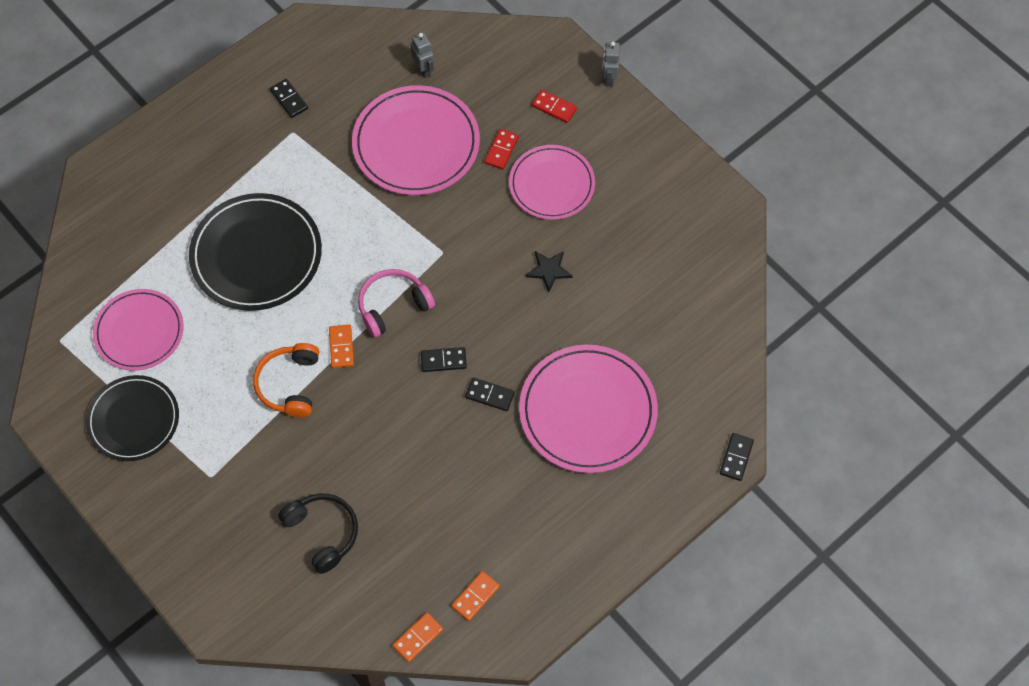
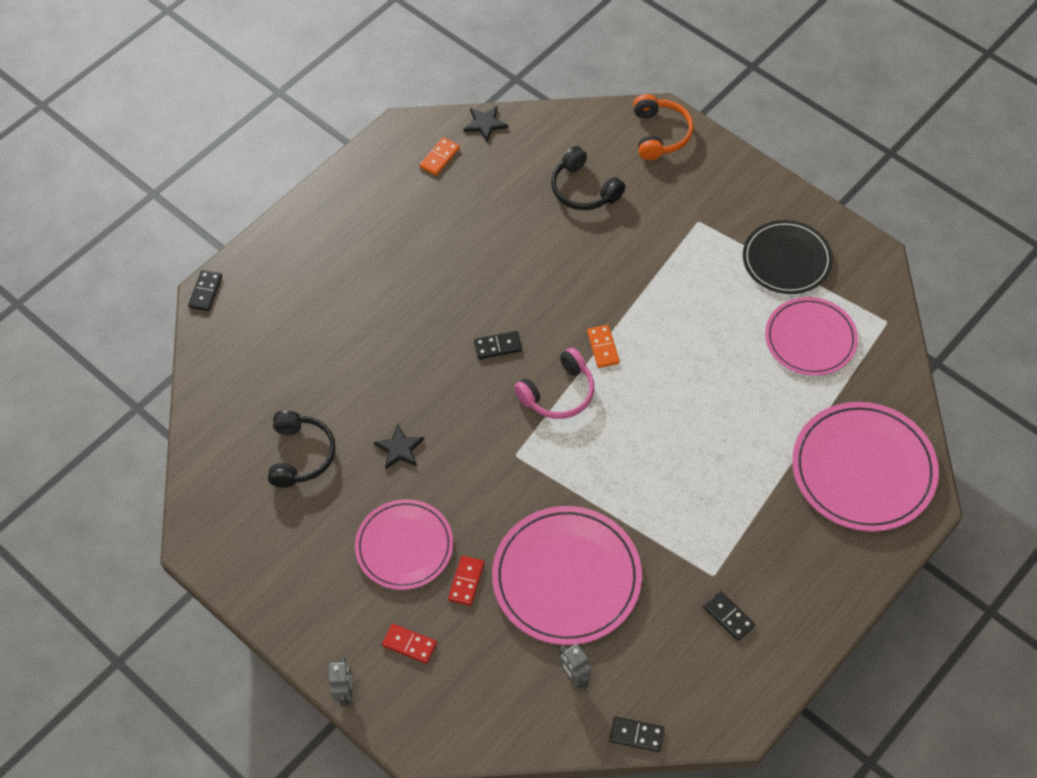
camera: 175 degrees right, 5 degrees down
(256, 255) = (714, 429): black plate -> none
(289, 384) = (646, 307): orange headphones -> orange headphones (660, 134)
(418, 637) = (485, 124): orange domino -> black star
(490, 395) = (447, 320): black domino -> black domino (636, 735)
(588, 411) = (350, 316): pink plate -> pink plate (863, 469)
(640, 275) = (301, 455): none -> black headphones

